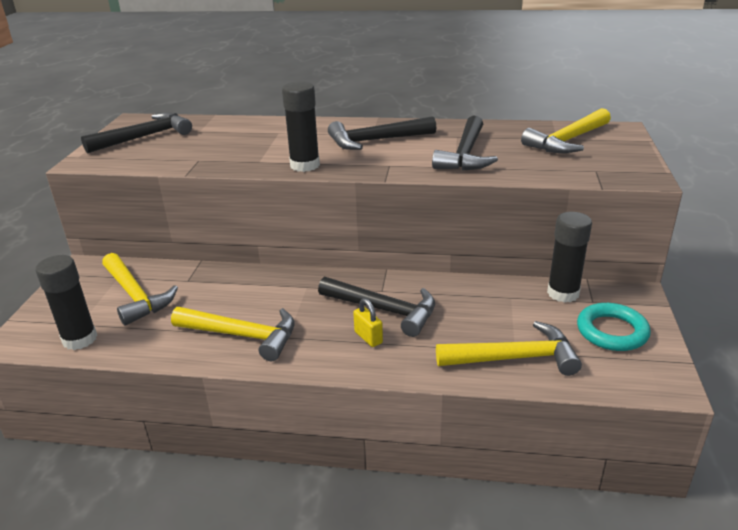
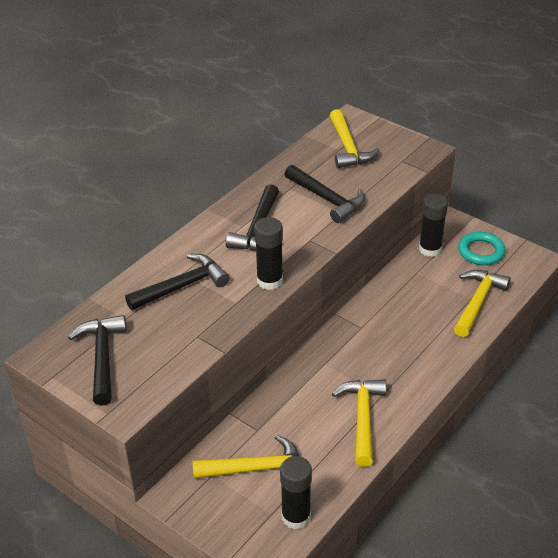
camera: 60 degrees left, 10 degrees up
(242, 336) = (362, 418): yellow hammer -> yellow hammer turned 45 degrees counterclockwise
(368, 337) = (412, 356): yellow padlock -> none
(383, 310) = (386, 336): black hammer -> black hammer (182, 286)

